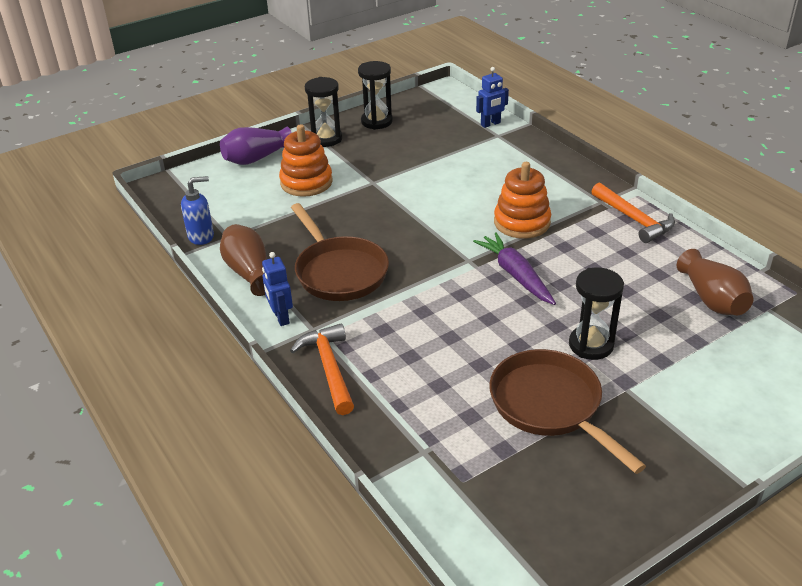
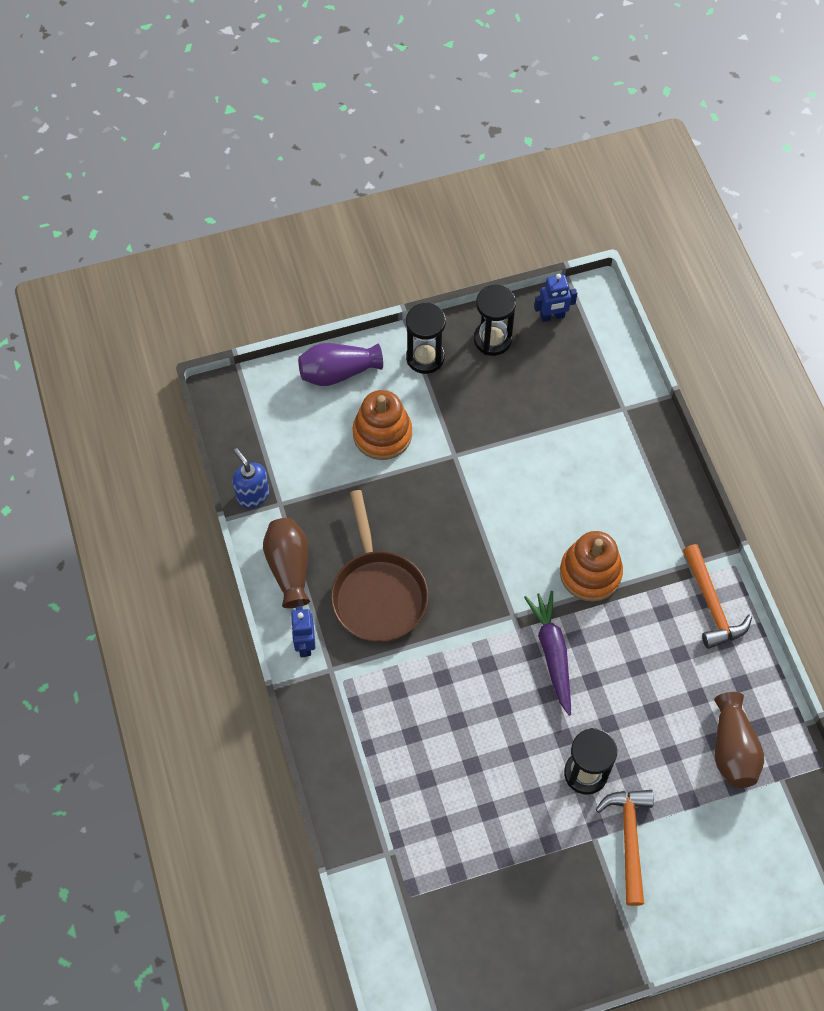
camera: 15 degrees right, 25 degrees up
(201, 236) = (252, 495): blue soap dispenser -> blue soap dispenser turned 120 degrees counterclockwise
(329, 368) = (333, 727): orange hammer -> orange hammer (629, 839)
(490, 124) = (623, 384): blue robot -> blue robot (552, 316)
(550, 406) = (516, 836): brown pan -> none

